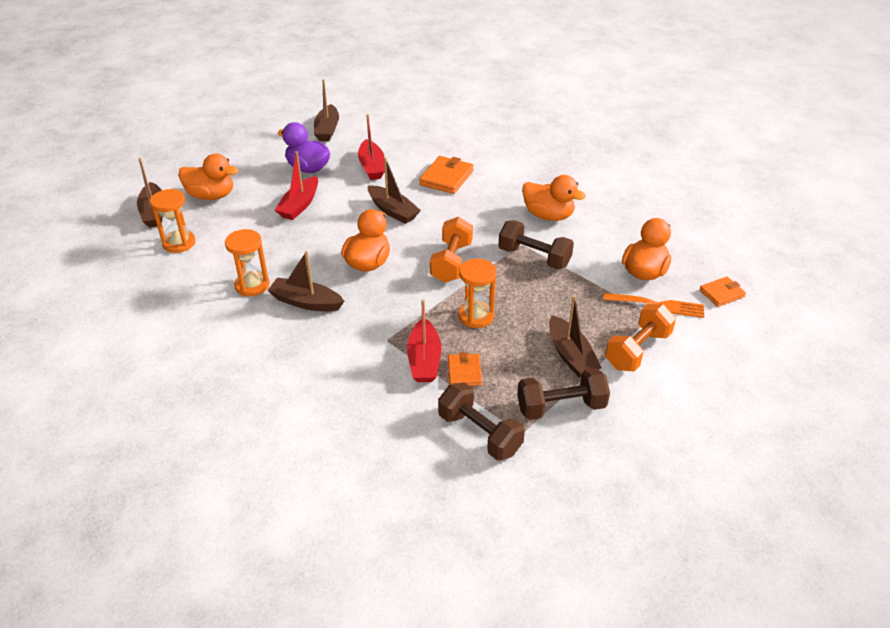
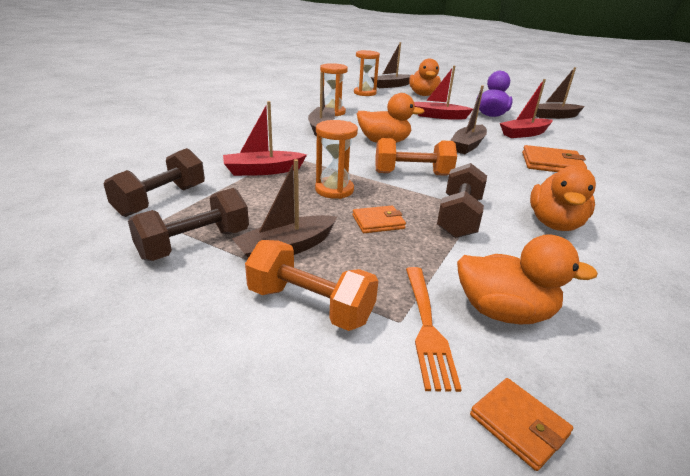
camera: 75 degrees right, 10 degrees down
(464, 372) = (248, 189): orange wallet -> orange wallet (378, 222)
(561, 407) = (195, 244): brown dumbbell -> brown dumbbell turned 75 degrees clockwise

